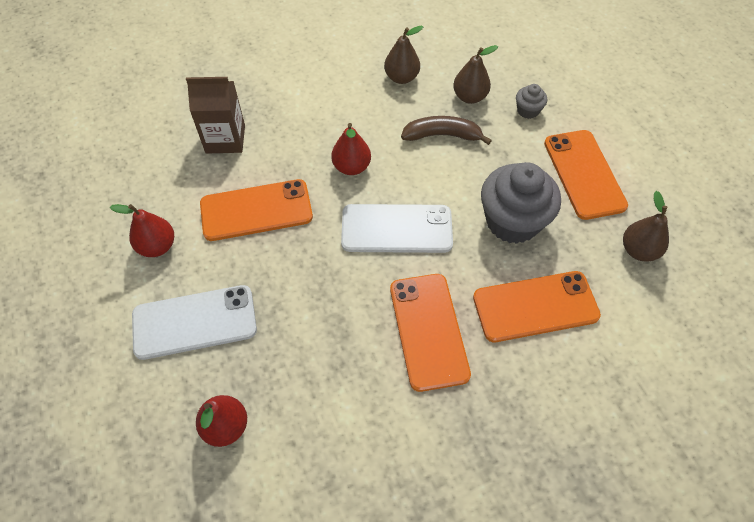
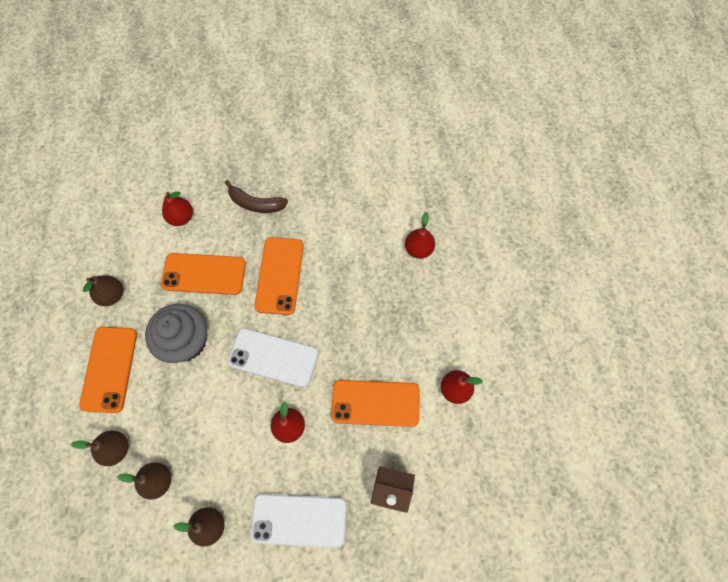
camera: 165 degrees left, 10 degrees up
(194, 322) = (432, 320): white phone -> white phone (299, 519)
(442, 135) = (202, 441): brown banana -> brown banana (256, 203)
(528, 110) = (116, 449): grey cupcake -> brown pear
(616, 382) = (181, 217): none -> red pear

